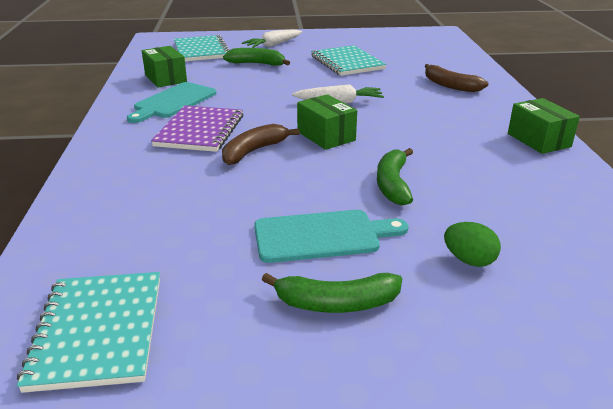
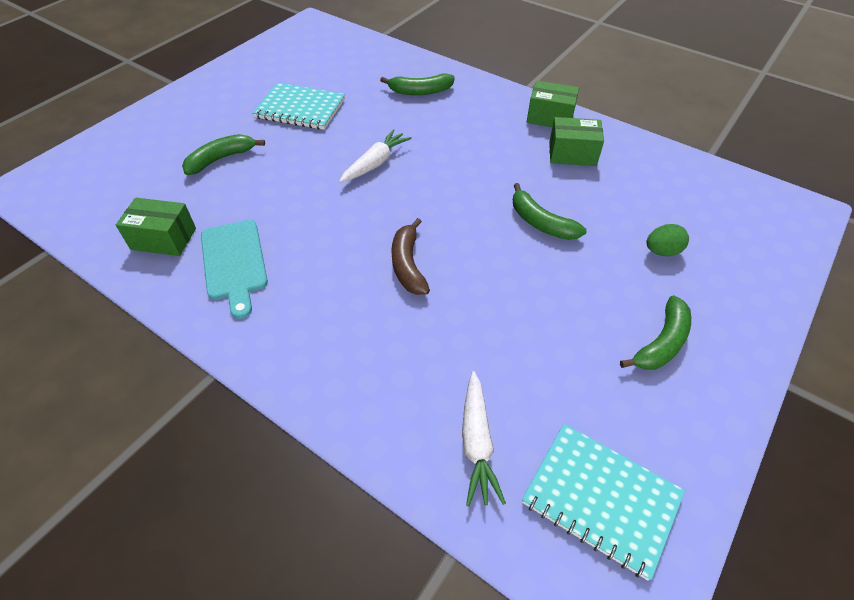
camera: 50 degrees left, 20 degrees up
(200, 131) = (326, 277): purple notebook -> none
(201, 50) = (123, 174): turquoise notebook -> none
(273, 45) = (188, 122): white carrot -> white carrot (477, 442)
(322, 236) = (577, 302): turquoise cutting board -> none
(326, 136) = (428, 208): green box -> green box (572, 154)
(450, 85) = (420, 91): brown banana -> green banana

